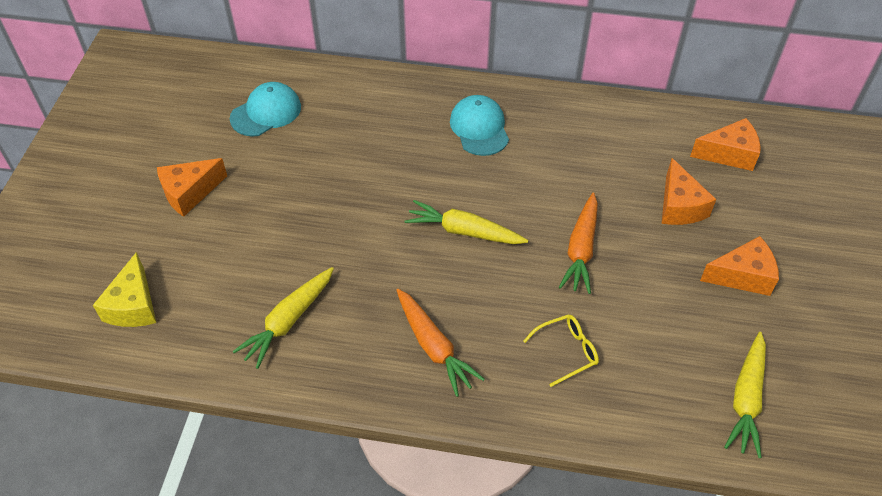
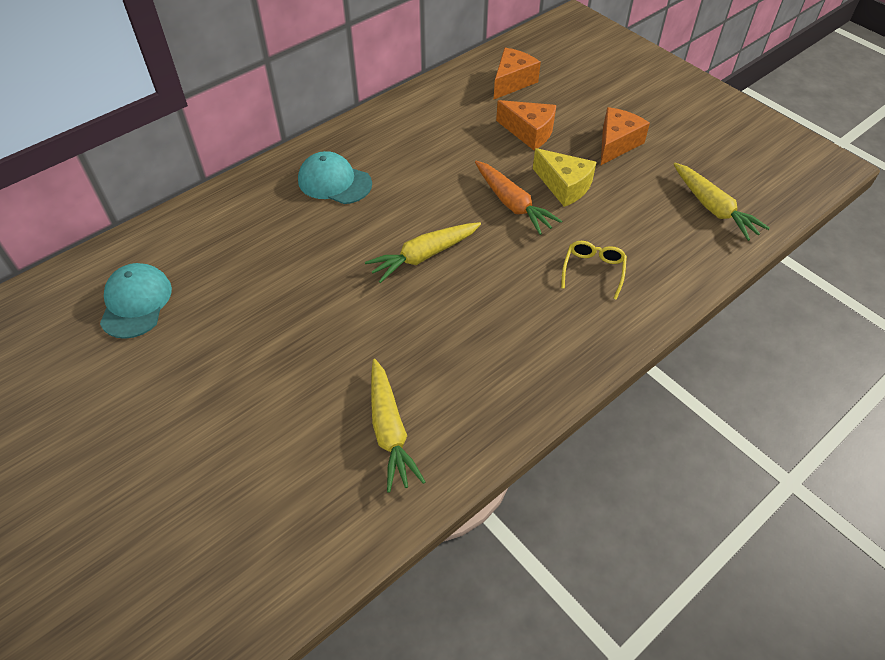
camera: 50 degrees left, 0 degrees up
(133, 305) = (238, 552): yellow cheese -> yellow cheese (564, 186)
(189, 193) = (155, 420): orange cheese -> none
(434, 347) = (514, 346): orange carrot -> none

